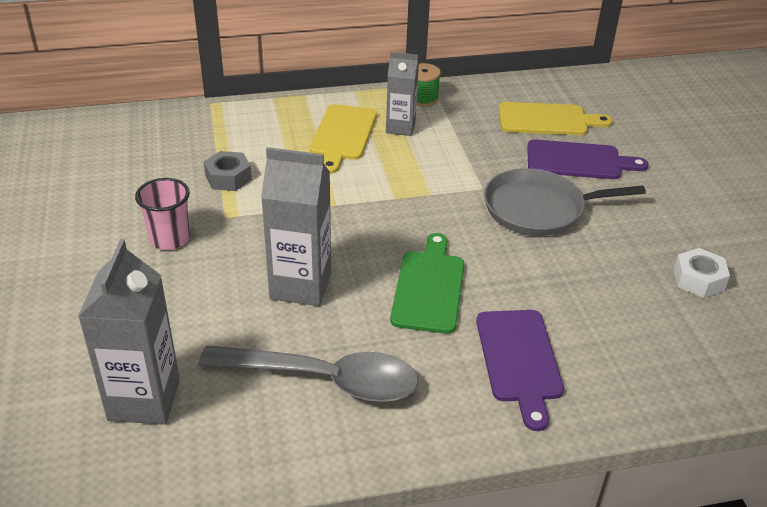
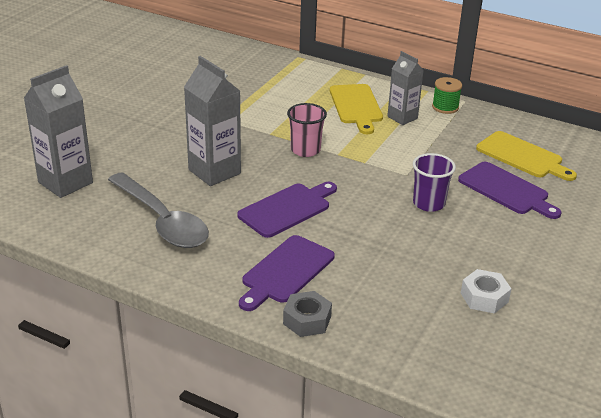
camera: 40 degrees right, 5 degrees down
(170, 239) = (177, 116): pink cup -> pink cup (305, 150)
(228, 177) = (252, 100): grey nut -> grey nut (307, 320)
(342, 135) = (356, 106): yellow cutting board -> yellow cutting board turned 60 degrees counterclockwise
(429, 288) = (287, 209): green cutting board -> purple cutting board
(539, 209) = (428, 203): grey pan -> purple cup

